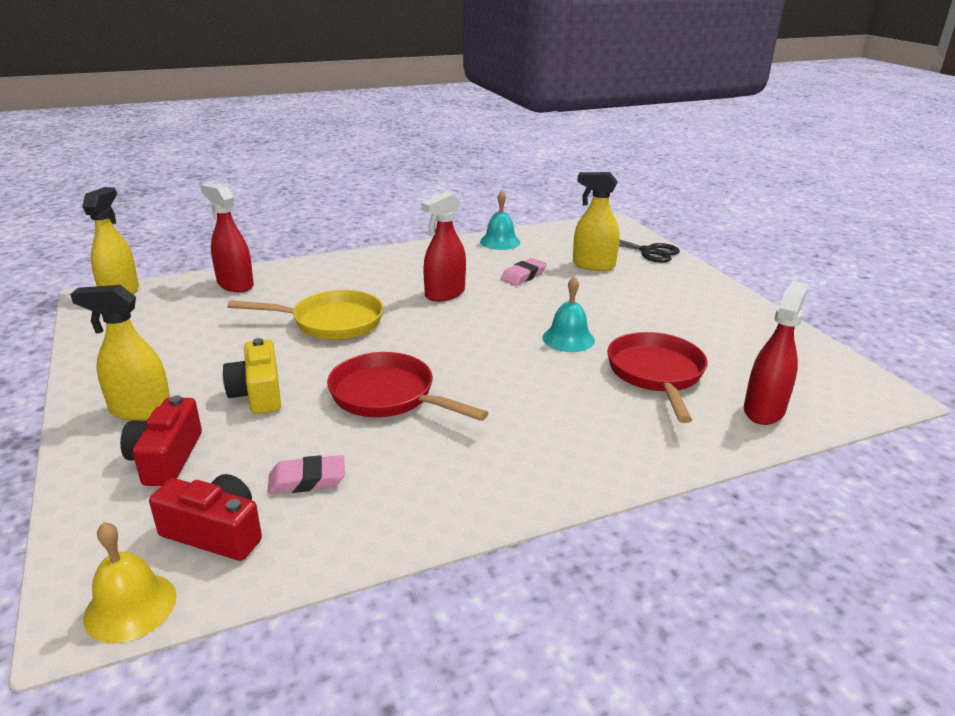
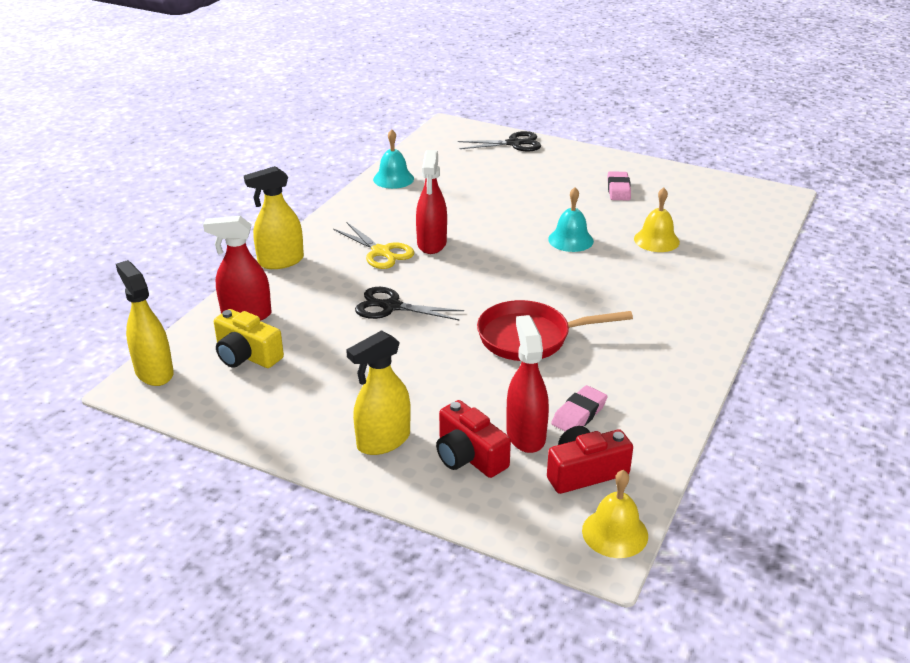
camera: 40 degrees left, 5 degrees up
(258, 393) = (442, 383): yellow camera -> yellow camera (246, 355)
(331, 322) = (391, 306): yellow pan -> black scissors
(396, 284) = (381, 252): none -> yellow scissors
(523, 276) = (461, 202): pink eraser -> pink eraser (618, 189)
(593, 265) = (495, 172): yellow spray bottle -> yellow spray bottle (280, 261)
(656, 374) = (656, 240): red pan -> yellow bell
(764, 410) = (740, 235): red spray bottle -> red spray bottle (525, 435)

